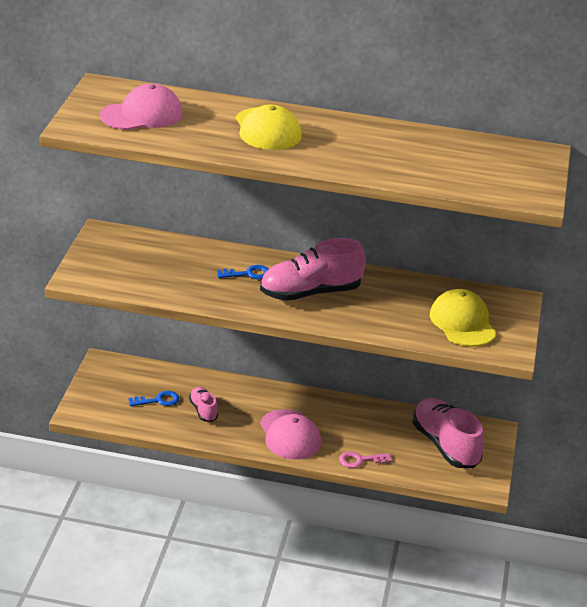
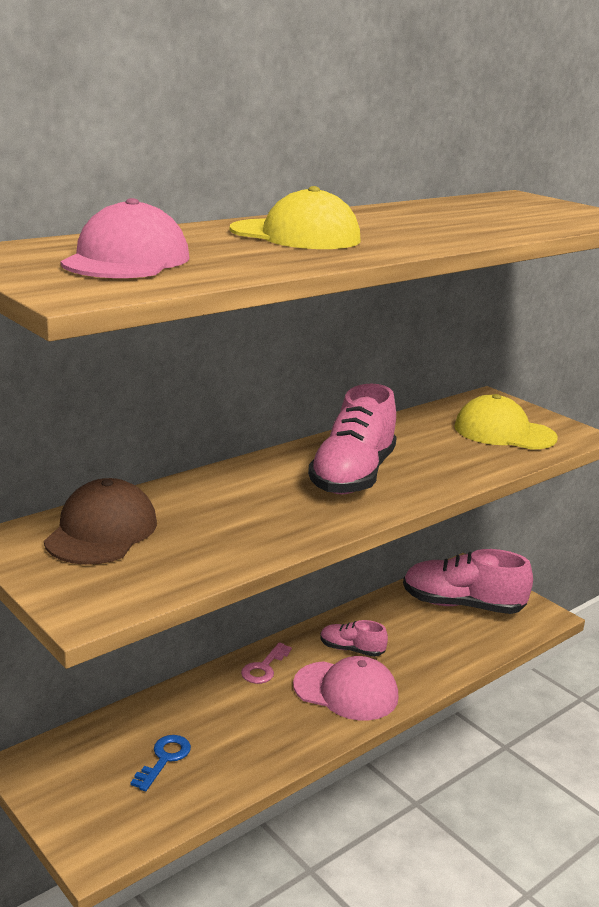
camera: 50 degrees left, 10 degrees down
(143, 250) = (102, 531): none -> brown cap
(203, 410) = (229, 732): pink shoe -> pink shoe (351, 650)
(248, 274) = (262, 491): blue key -> none
(360, 460) = (437, 667): pink key -> pink key (264, 668)

